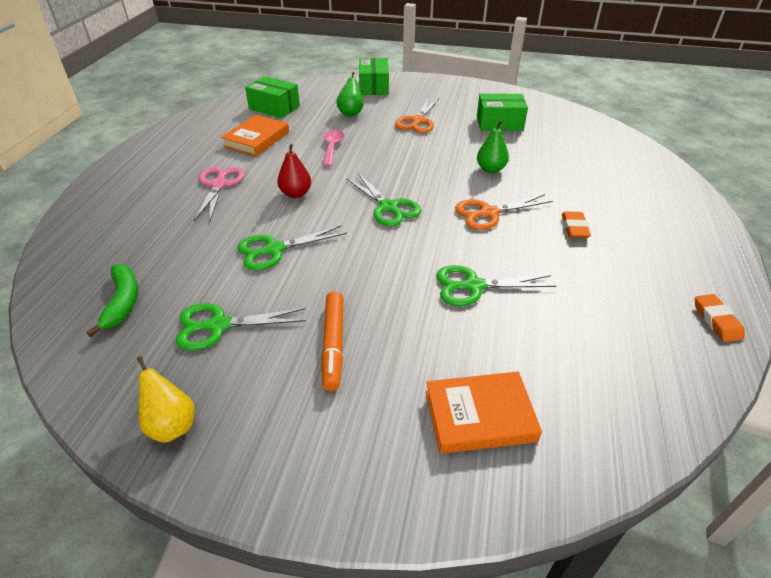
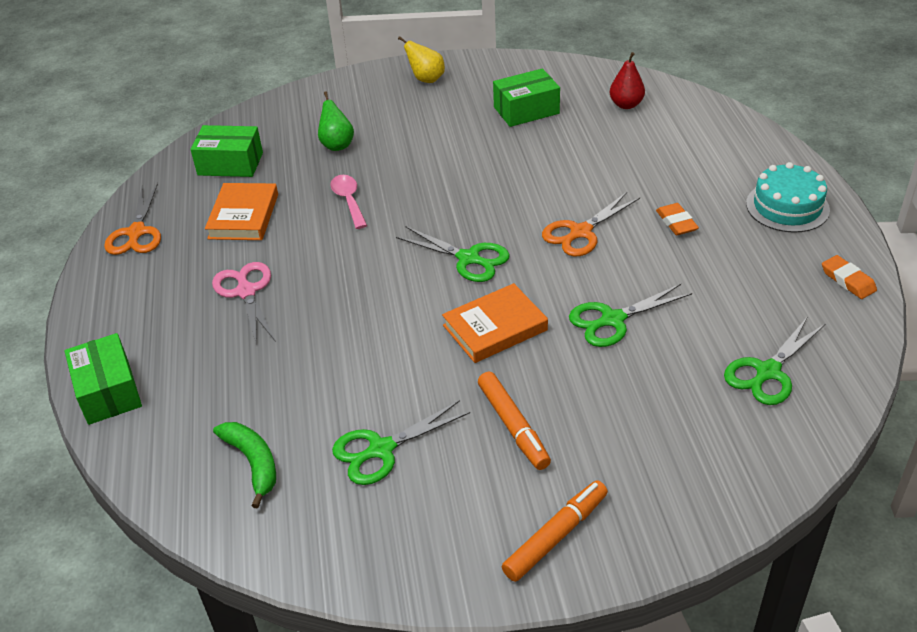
camera: 20 degrees left, 0 degrees up
(172, 425) = (412, 556): yellow pear -> yellow pear (426, 79)
(274, 250) = (377, 349): green scissors -> green scissors (768, 372)
(296, 194) = (349, 274): red pear -> red pear (626, 105)
(301, 458) = (555, 536): none -> orange marker
(373, 87) = (338, 97): green box -> green box (108, 391)
(418, 121) = (428, 134): orange scissors -> orange scissors (136, 232)
(479, 416) = (689, 441): orange book -> orange book (495, 328)
(490, 169) = (551, 176): green pear -> none
(684, 242) = (787, 207): none -> turquoise cake

